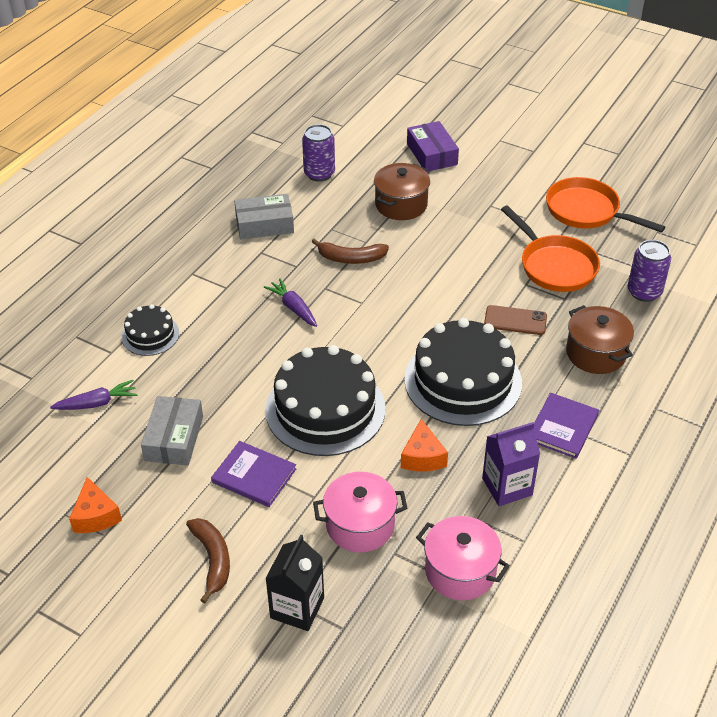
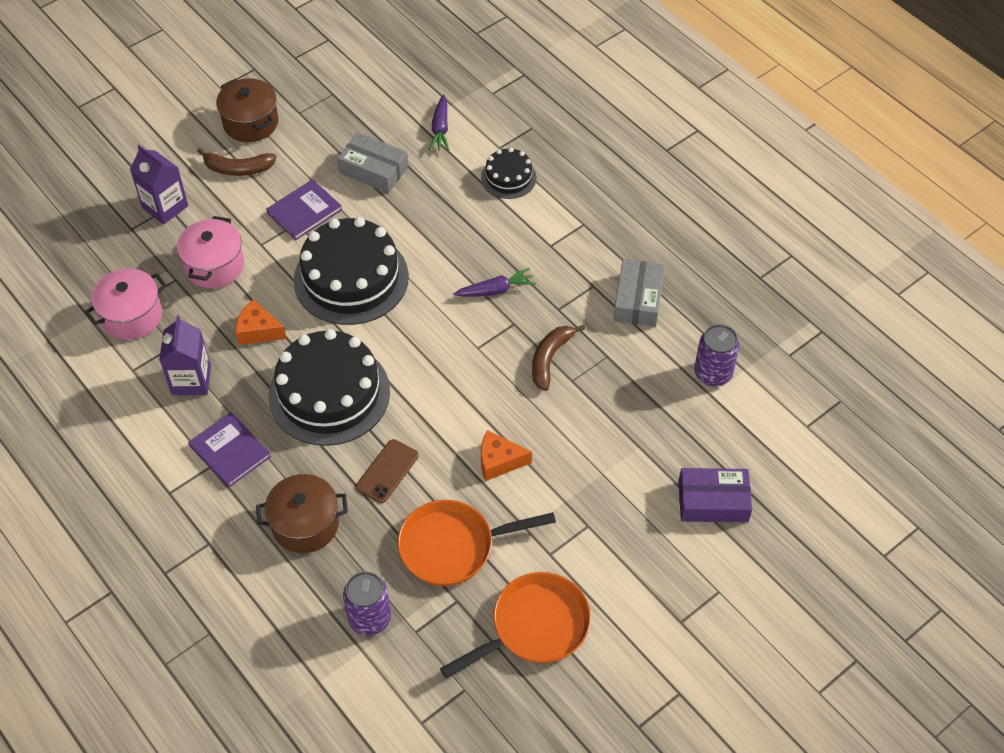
camera: 110 degrees right, 10 degrees up
(95, 516) = (320, 110): orange cheese -> orange cheese (499, 461)
(297, 608) = (165, 207): black carton -> purple carton
(401, 204) = (624, 435): brown pot -> brown pot (251, 123)

